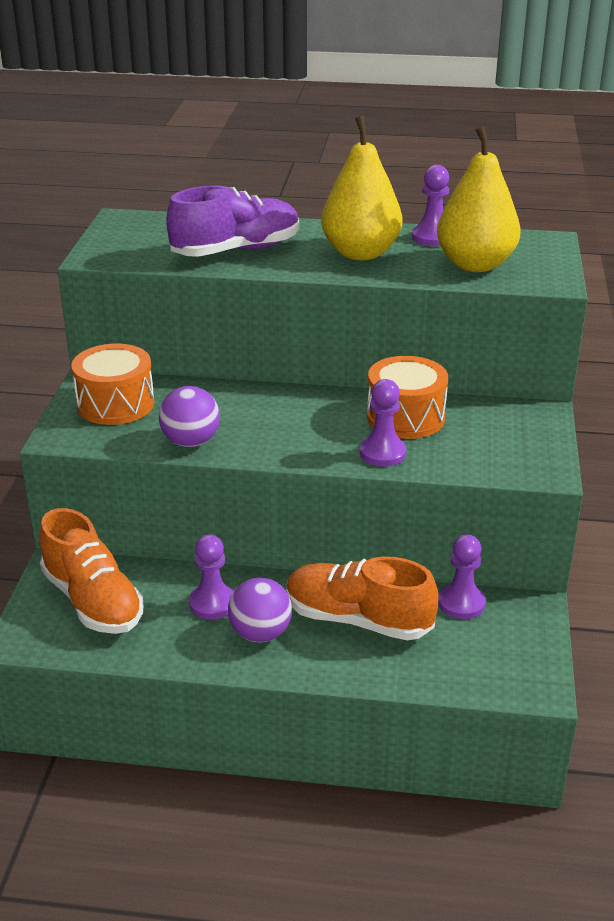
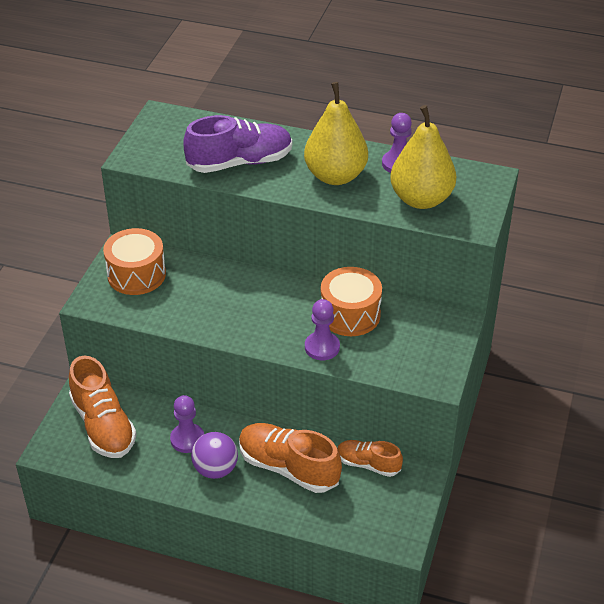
camera: 10 degrees right, 10 degrees up
(191, 442) = (183, 318): purple ball -> none
(461, 603) = (368, 464): purple pawn -> orange shoe

